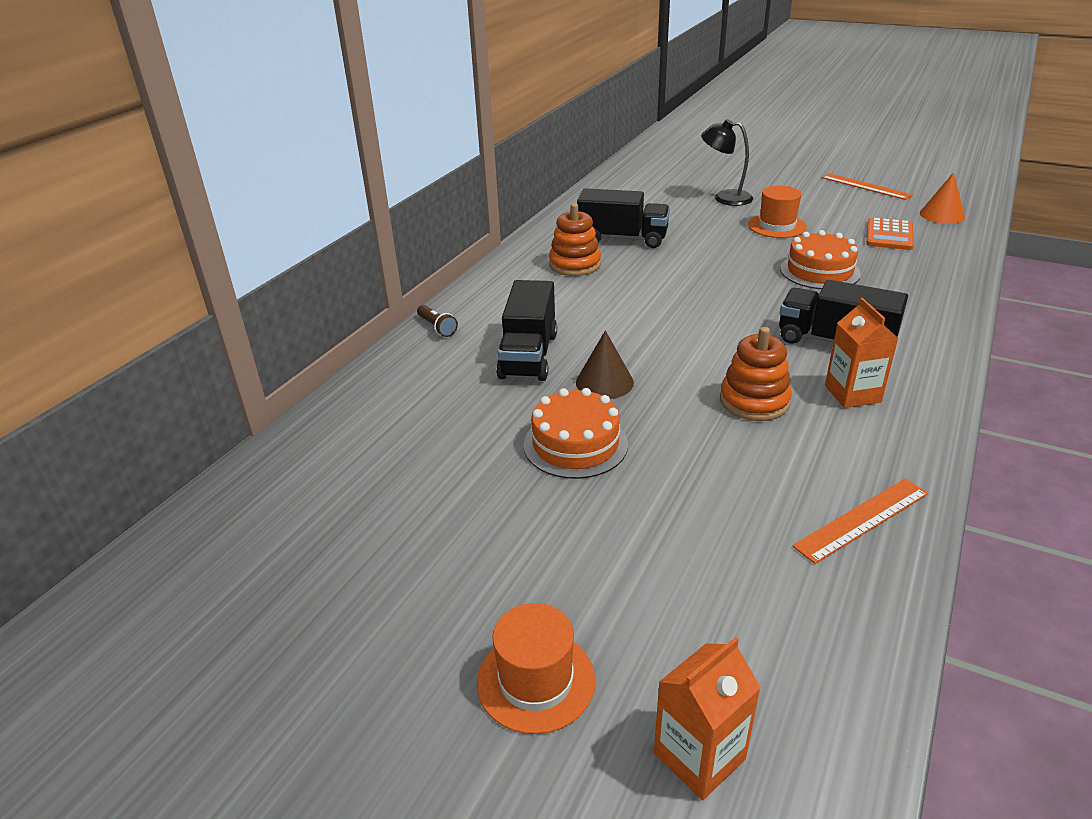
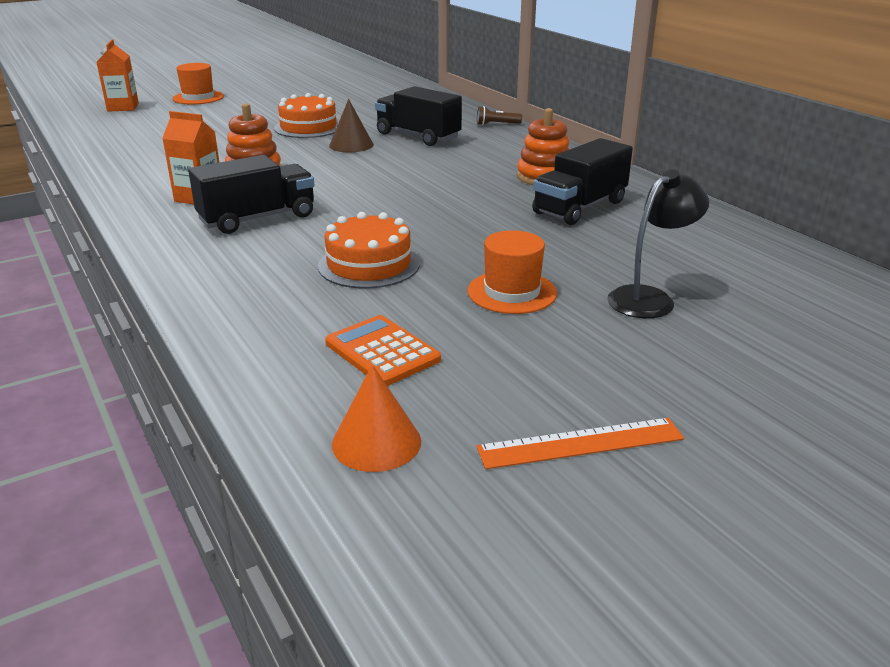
camera: 120 degrees right, 5 degrees down
(862, 519) = (127, 160): orange ruler -> none

